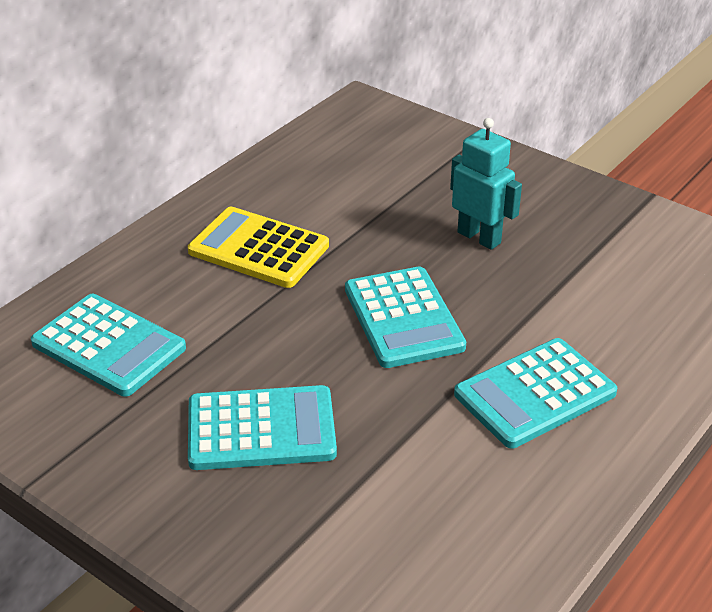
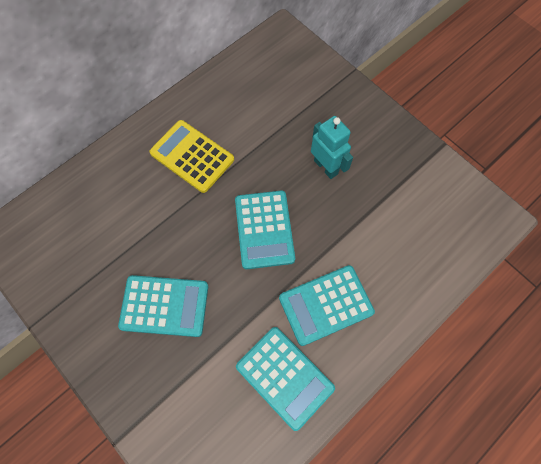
camera: 10 degrees right, 30 degrees up
(108, 346) = (92, 224): turquoise calculator -> turquoise calculator (284, 377)

